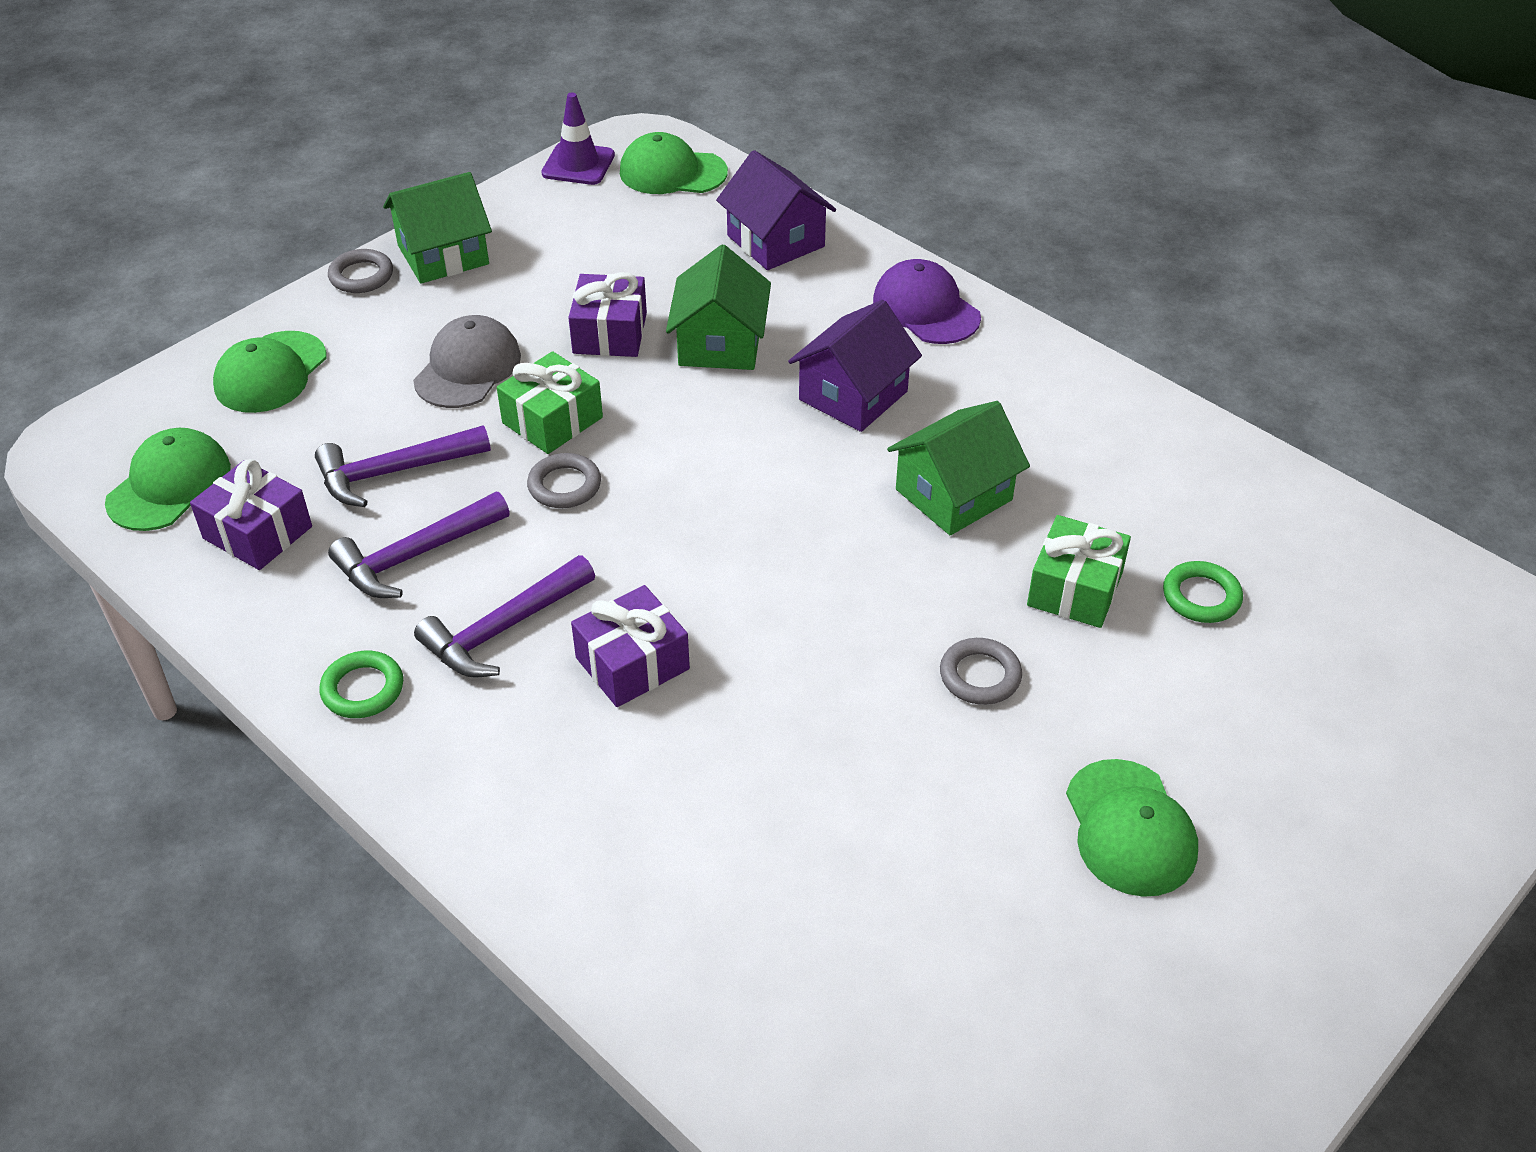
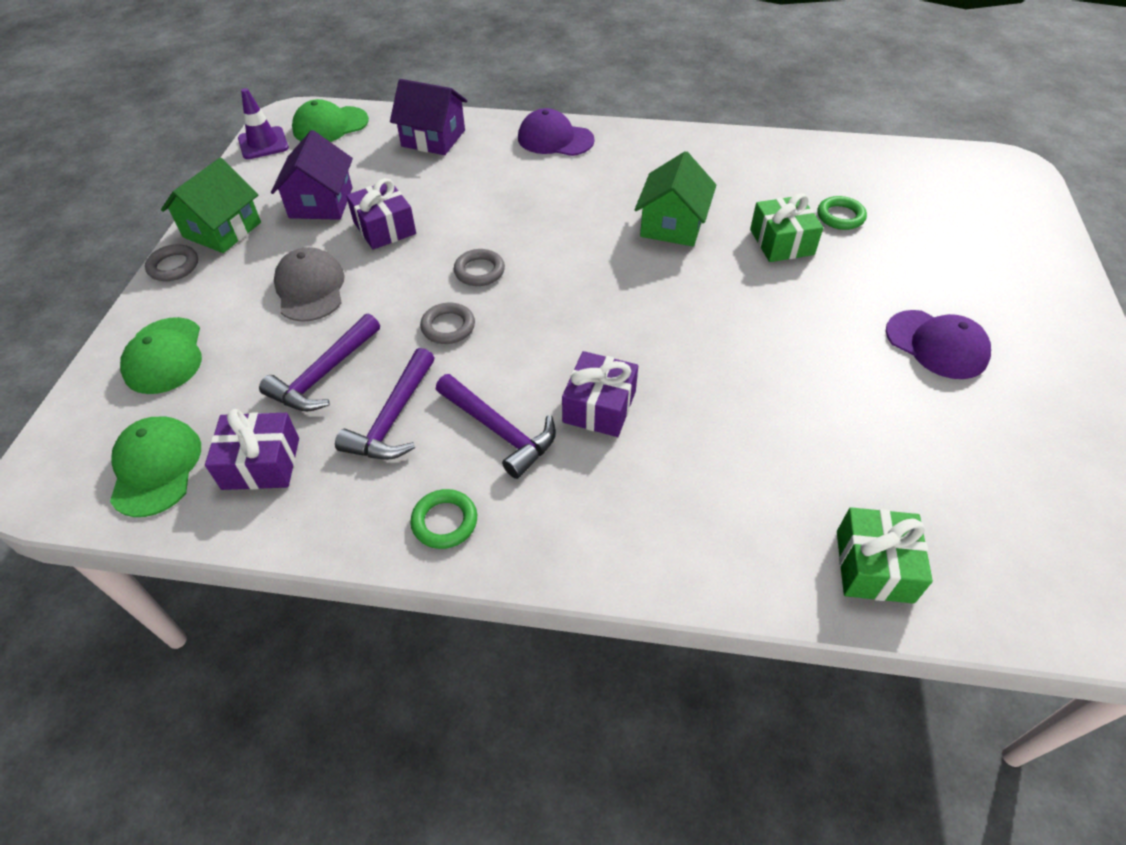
camera: 35 degrees left, 5 degrees up
(503, 629) = (499, 431): purple hammer -> purple hammer turned 60 degrees counterclockwise
(552, 420) = (400, 293): green gift -> green gift (874, 566)
(720, 344) = (459, 205): green house -> none
(853, 396) = (564, 199): purple house -> purple house (321, 203)
(980, 676) = (786, 309): grey ring -> grey ring (479, 271)
(1130, 828) = (936, 345): green cap -> purple cap

